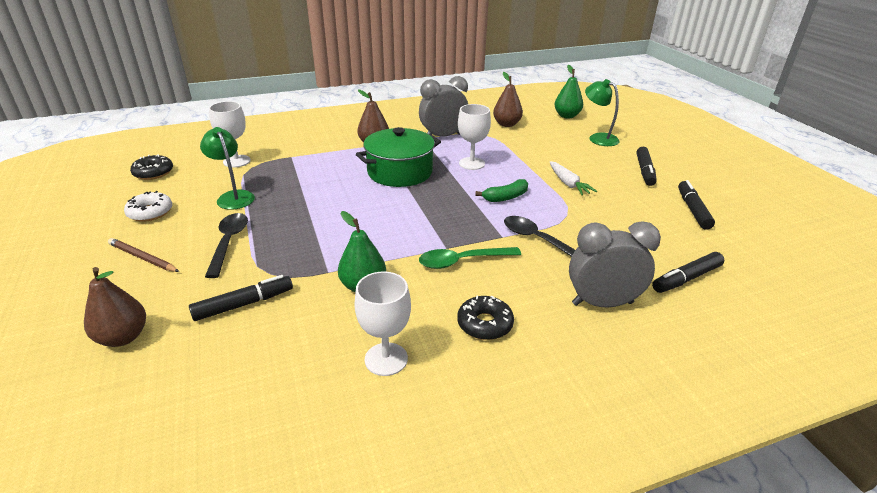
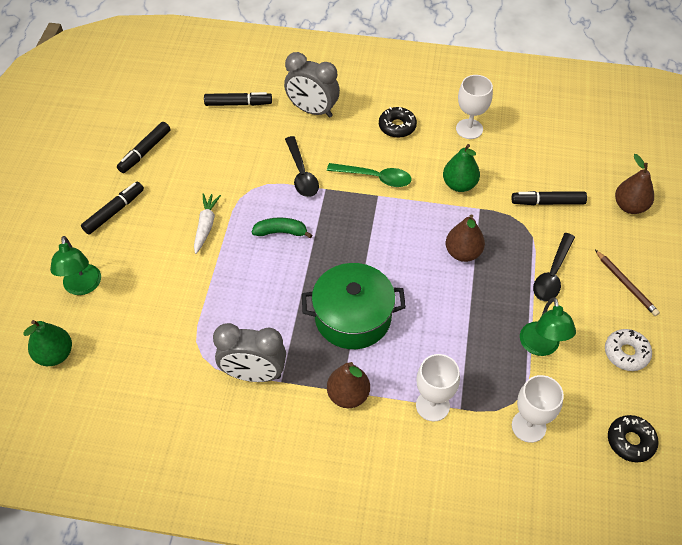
camera: 150 degrees left, 20 degrees up
(471, 163) = (267, 300): white goblet -> white goblet (432, 405)
(506, 124) = (151, 369): brown pear -> brown pear (463, 253)

